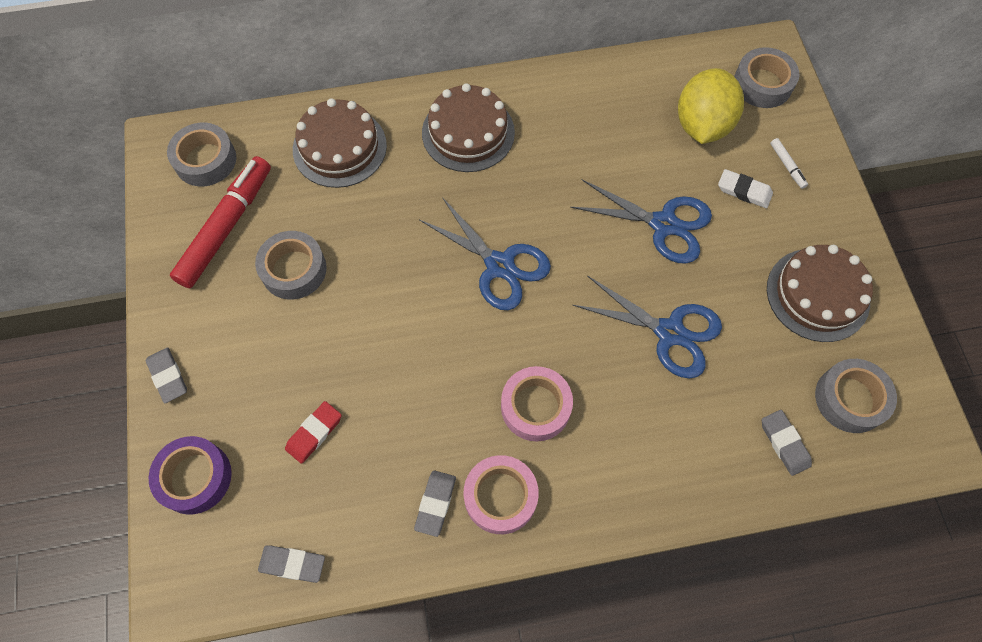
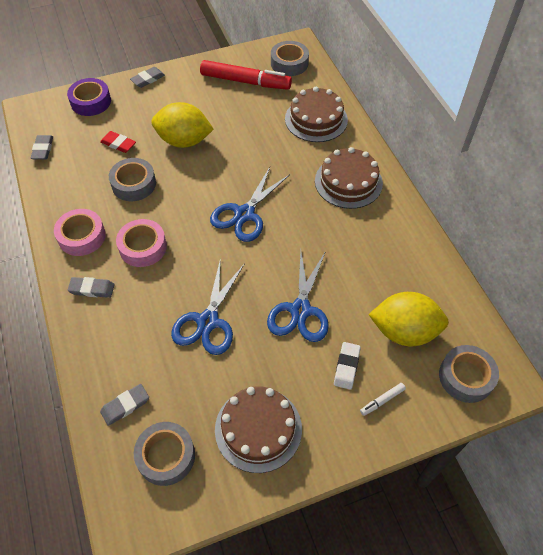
camera: 80 degrees right, 10 degrees down
(293, 269) = (222, 115): grey tape -> grey tape (134, 184)
(335, 331) = (184, 141): none -> yellow lemon
(435, 503) = (77, 205): grey eraser -> grey eraser (92, 289)

